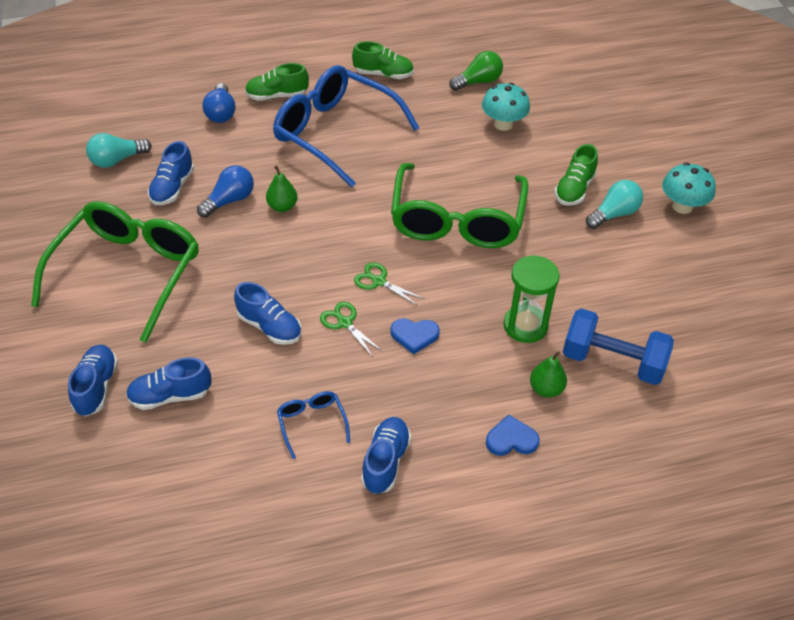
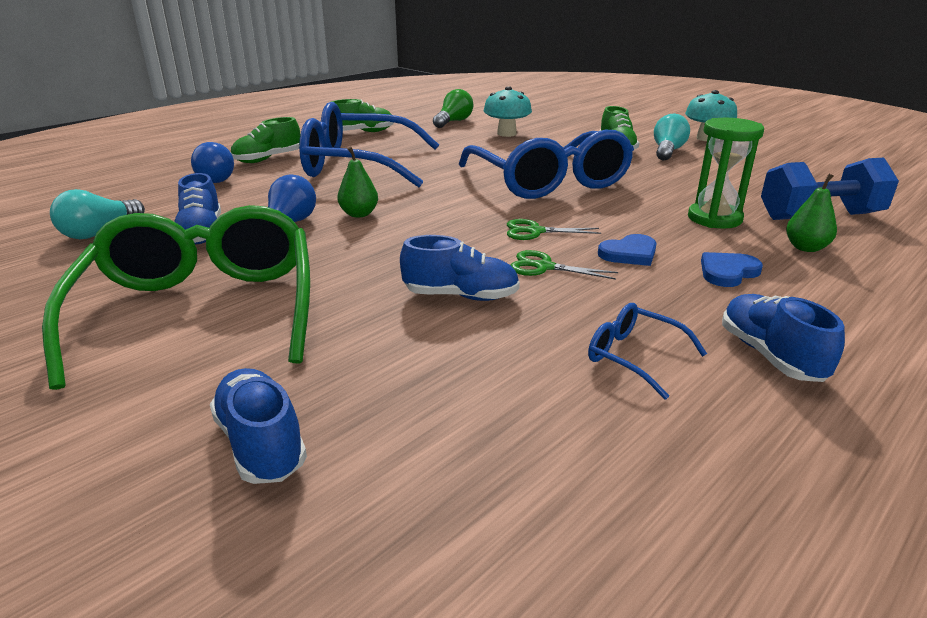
camera: 30 degrees left, 20 degrees down
(170, 396) = (402, 405): blue shoe -> none
(457, 220) = (549, 182): green glasses -> blue glasses
(511, 439) = (846, 289): blue heart -> blue heart (727, 272)

